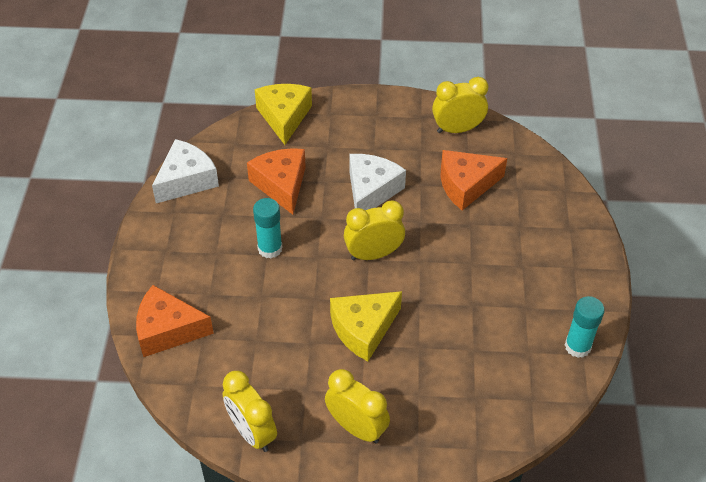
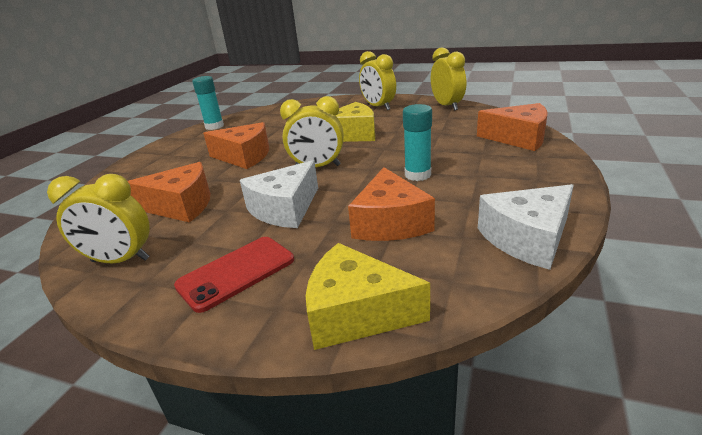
camera: 160 degrees left, 20 degrees down
(284, 117) = (356, 312): yellow cheese -> yellow cheese turned 90 degrees clockwise
(368, 131) = (236, 273): none -> red phone
(468, 268) = (244, 156): none -> orange cheese

